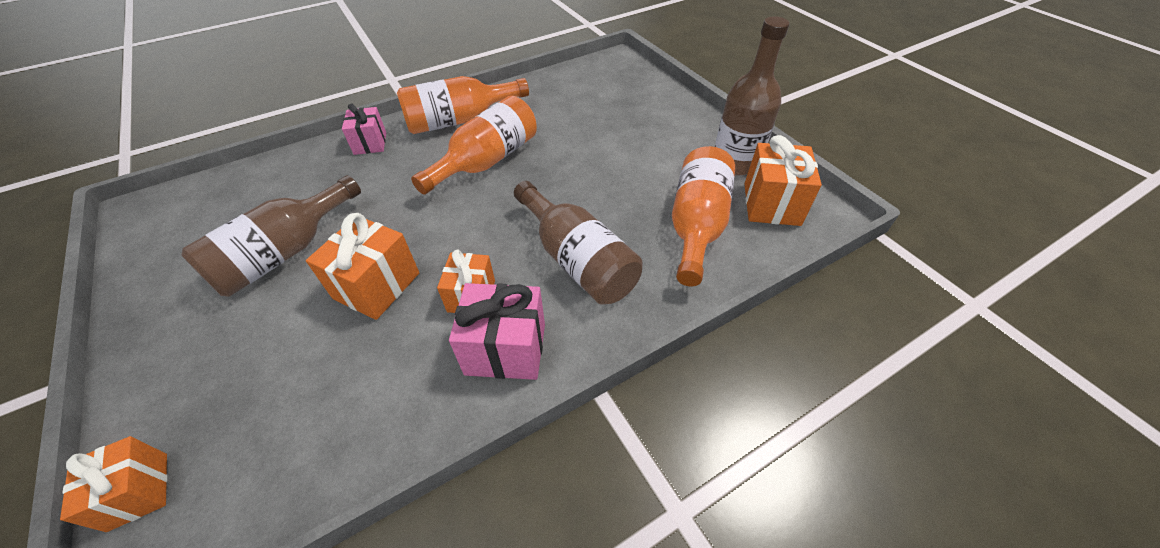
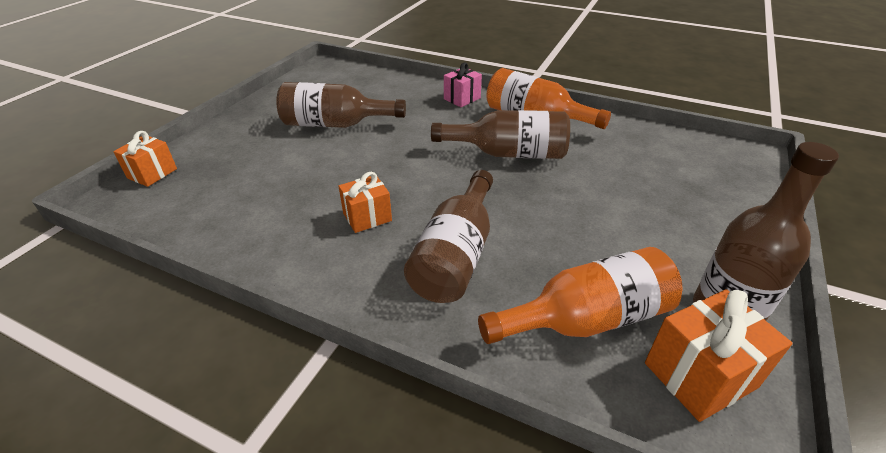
camera: 55 degrees right, 10 degrees down
(377, 286) = (340, 171): orange gift -> none
(487, 161) = (509, 153): orange bottle -> brown bottle
(505, 349) = (332, 260): pink gift -> none

